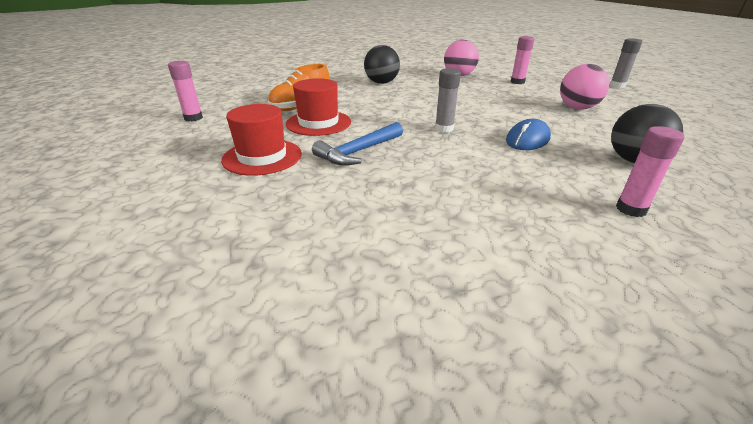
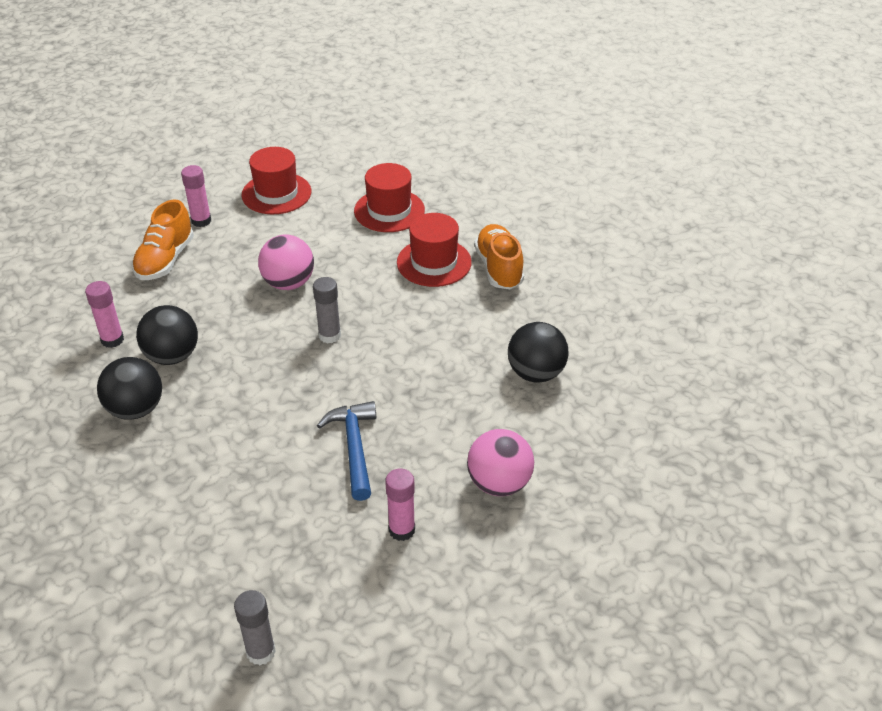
camera: 125 degrees right, 10 degrees up
(193, 118) = (527, 194): pink glue stick -> pink glue stick (201, 221)
(284, 231) = (276, 193): none -> red hat
(359, 152) = (343, 260): blue hammer -> blue hammer (354, 448)
(502, 246) = (165, 260): none -> orange shoe
(527, 139) = (244, 375): blue mouse -> none
(575, 171) = (172, 356): none -> black ball
(577, 108) = (254, 495): pink ball -> pink ball (288, 283)

